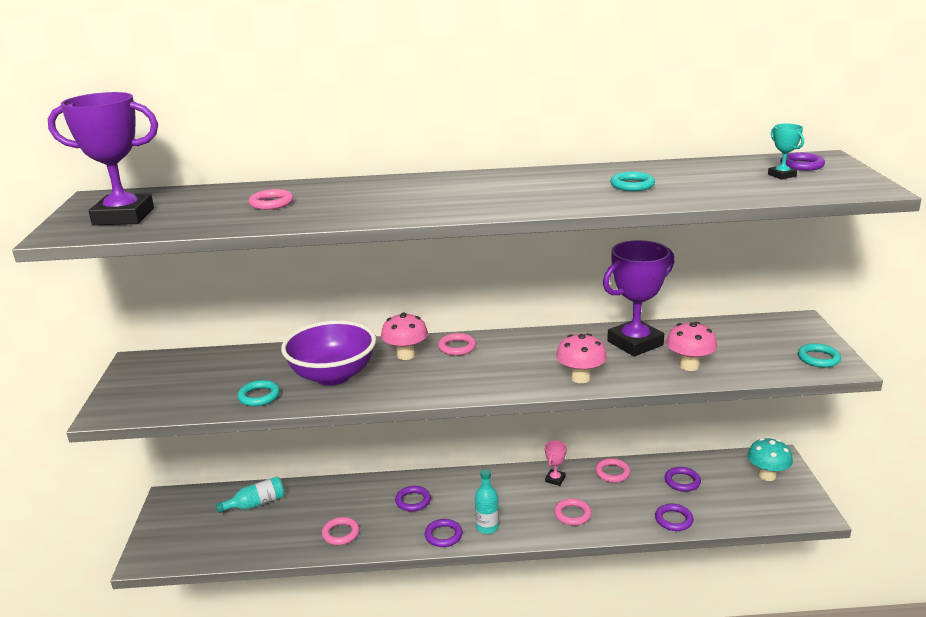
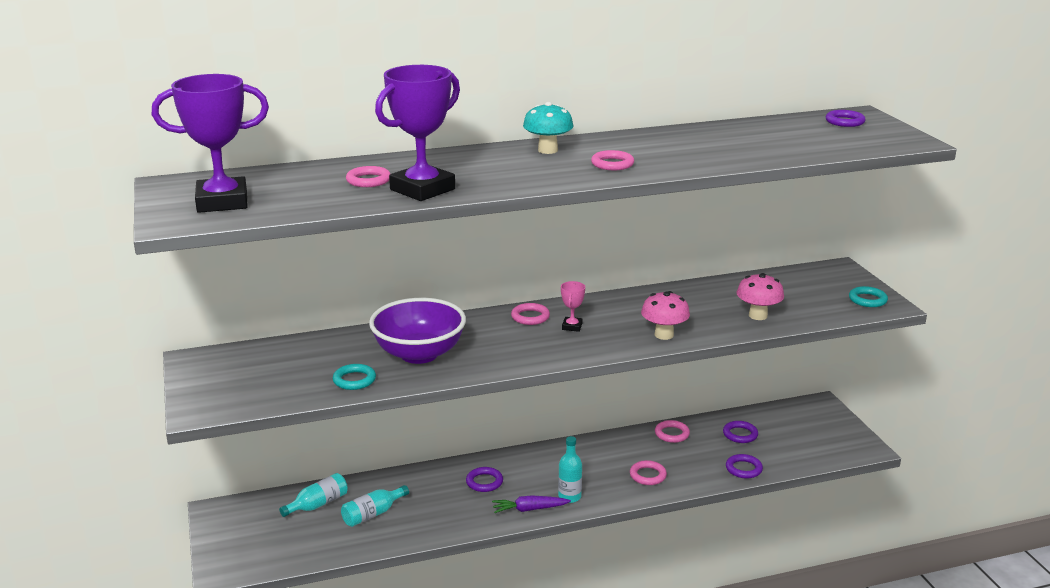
camera: 15 degrees left, 0 degrees up
(299, 520) = (372, 514): none -> turquoise bottle
(341, 533) = (423, 520): pink ring -> pink ring (612, 164)
(406, 355) = (483, 328): pink mushroom -> none
(443, 535) = (529, 509): purple ring -> purple carrot
(555, 479) = (619, 446): pink trophy -> pink trophy (572, 326)
(632, 185) = (707, 147): turquoise ring -> none
(635, 343) = (700, 299): purple trophy -> purple trophy (422, 189)
(767, 475) = (815, 420): turquoise mushroom -> turquoise mushroom (548, 150)
(782, 175) = (833, 132): turquoise trophy -> none

